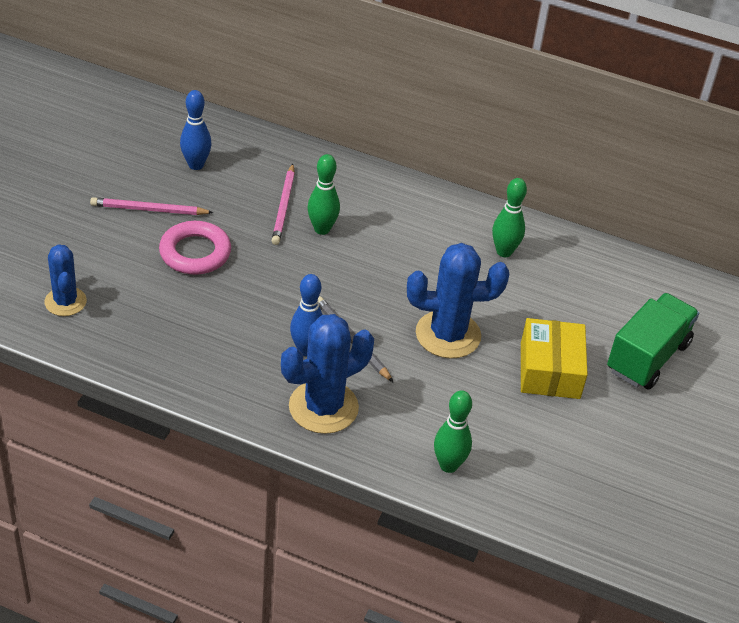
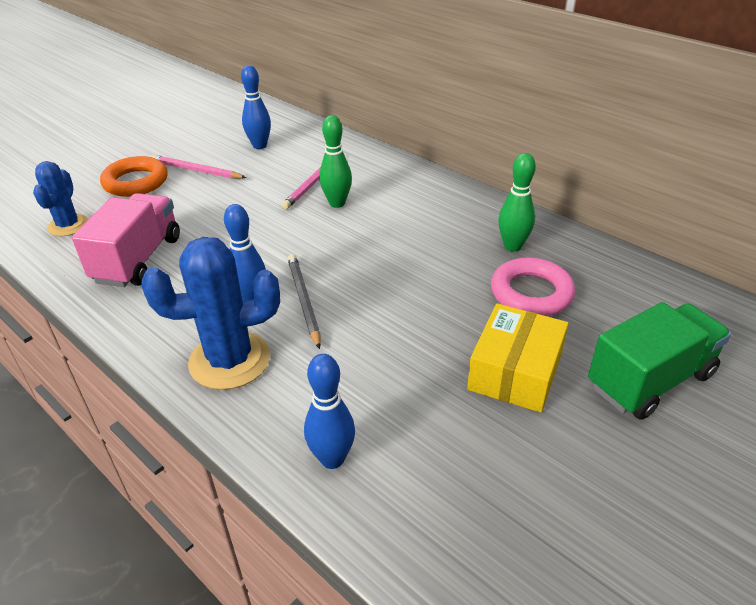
camera: 25 degrees right, 5 degrees down
(94, 235) = (136, 182): none -> orange ring
(170, 327) = (138, 259): none -> pink truck
(195, 253) = (209, 205): pink ring -> pink ring (531, 293)
(448, 335) = (411, 313): blue cactus -> none
(448, 465) = (332, 459): green bowling pin -> blue bowling pin

